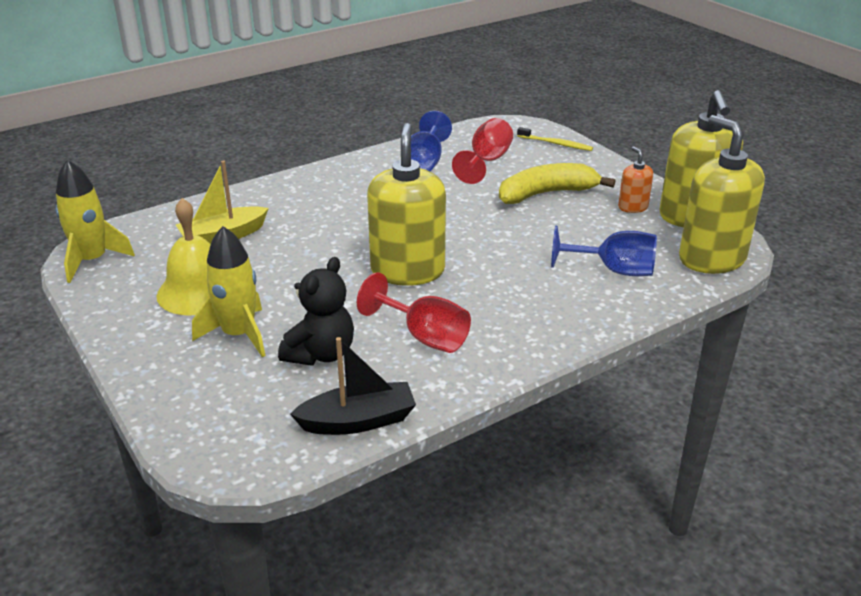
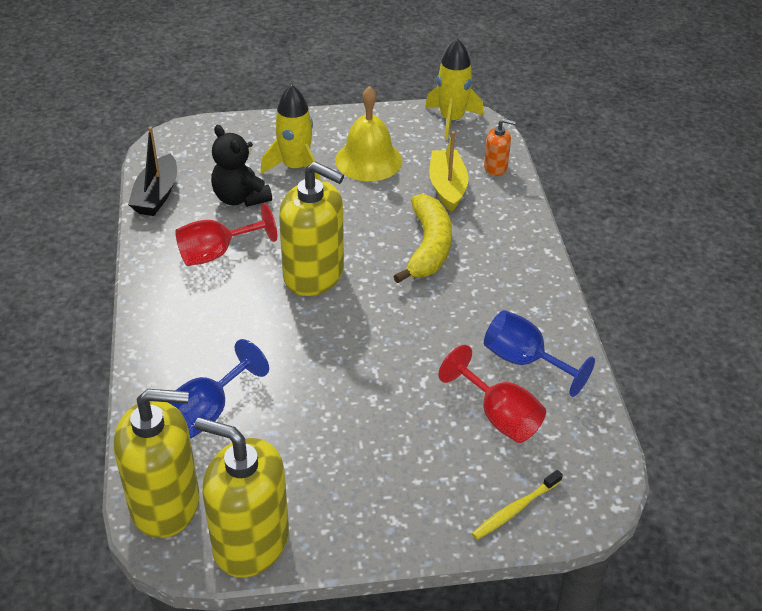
camera: 115 degrees right, 10 degrees up
(546, 194) = (389, 434): yellow banana -> yellow banana (428, 247)
(632, 207) = (309, 497): orange soap dispenser -> orange soap dispenser (495, 167)

